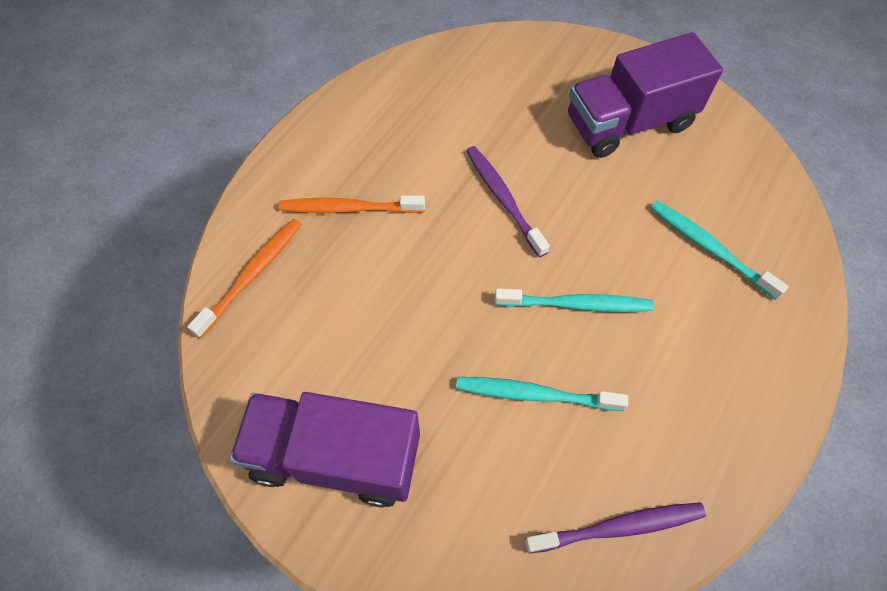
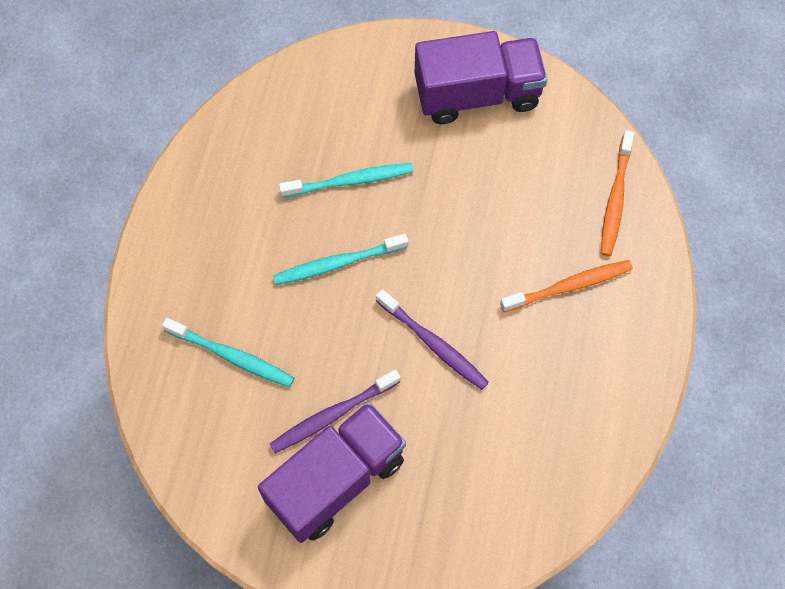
camera: 160 degrees right, 5 degrees up
(619, 527) = (266, 114): purple toothbrush -> purple toothbrush (332, 415)

